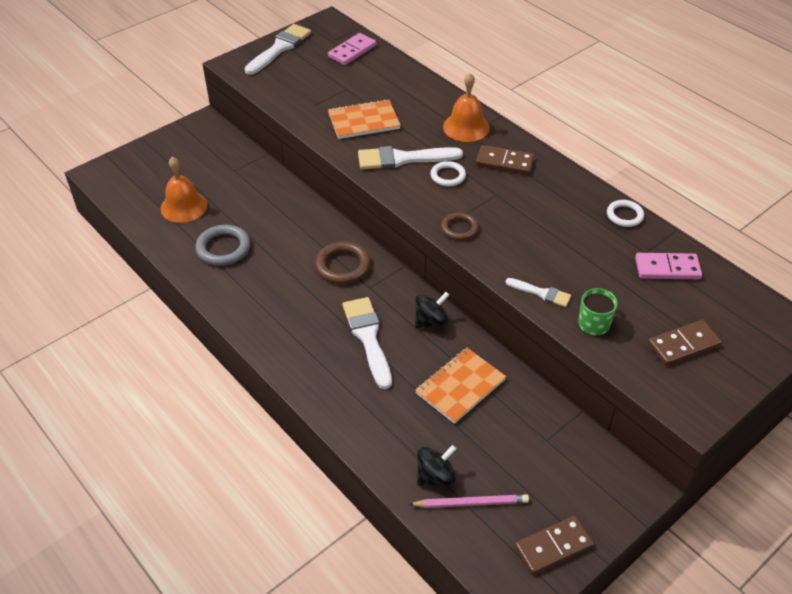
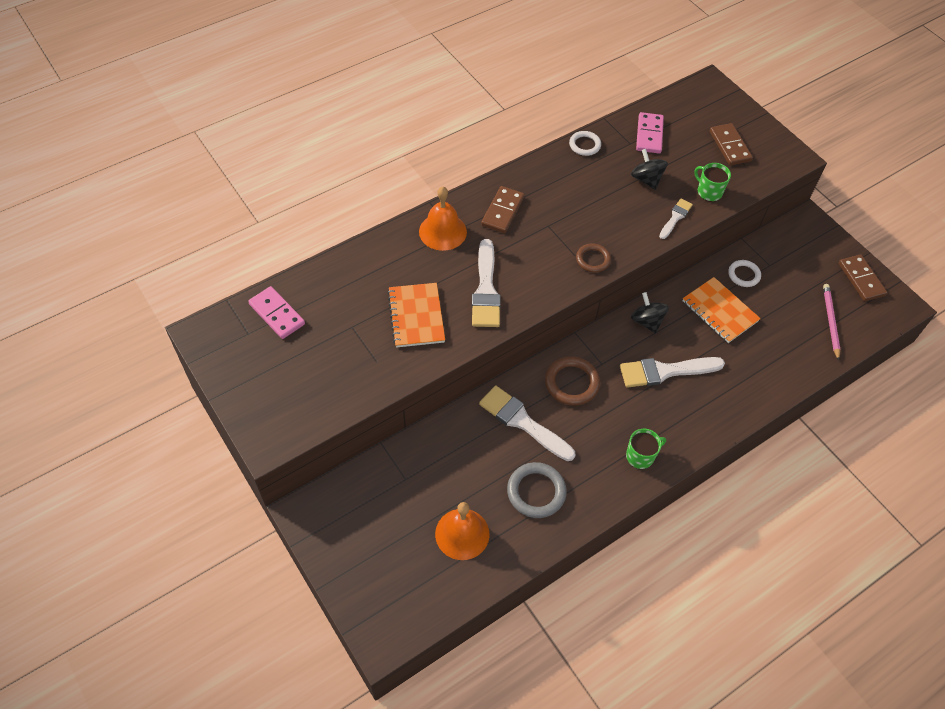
camera: 85 degrees left, 10 degrees up
(264, 320) = (640, 456): none -> green mug
(279, 48) = (248, 389): white brush -> white brush (523, 422)
(435, 476) = (808, 341): black spinning top -> black spinning top (646, 179)
(448, 176) = (517, 257): white ring -> white ring (744, 275)

